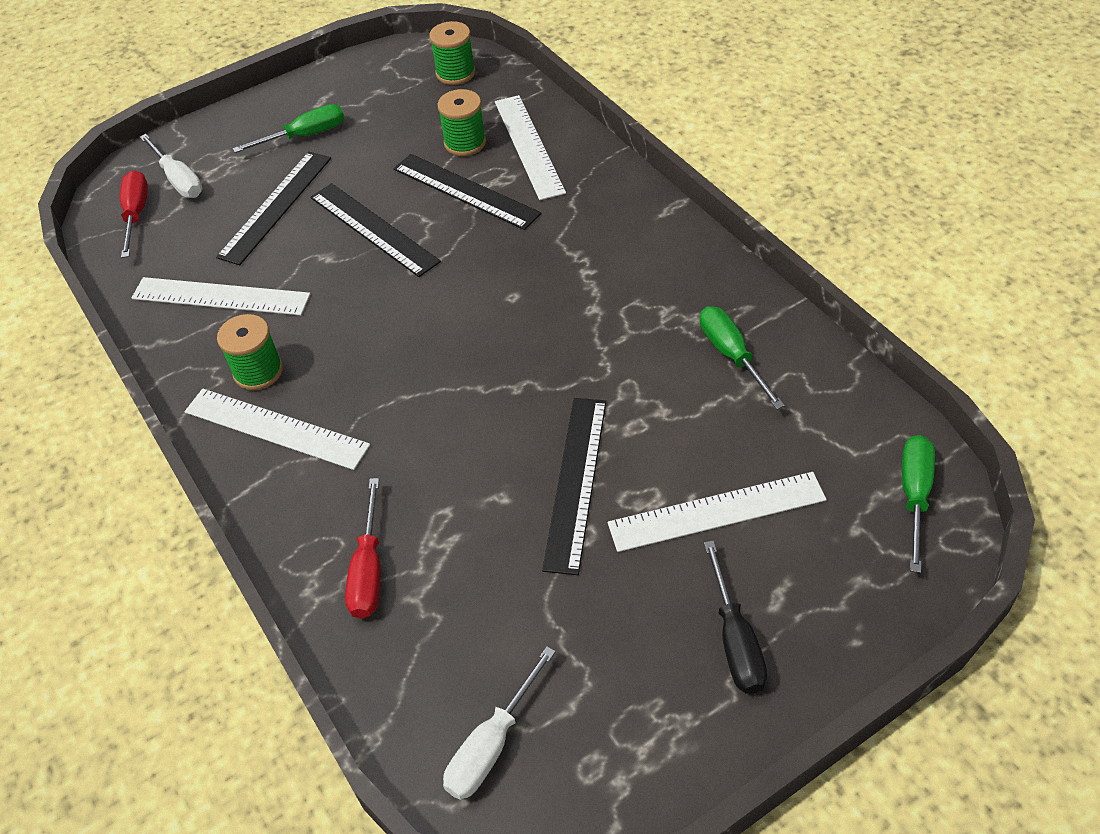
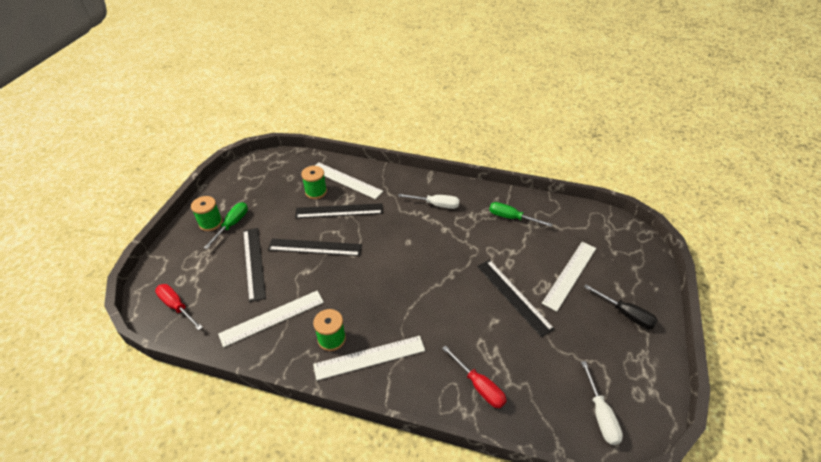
camera: 45 degrees left, 5 degrees down
(179, 180) = (183, 278): white screwdriver -> white screwdriver (436, 205)
(455, 73) = (278, 165): green spool -> green spool (211, 223)
(914, 495) = (616, 230): green screwdriver -> none

